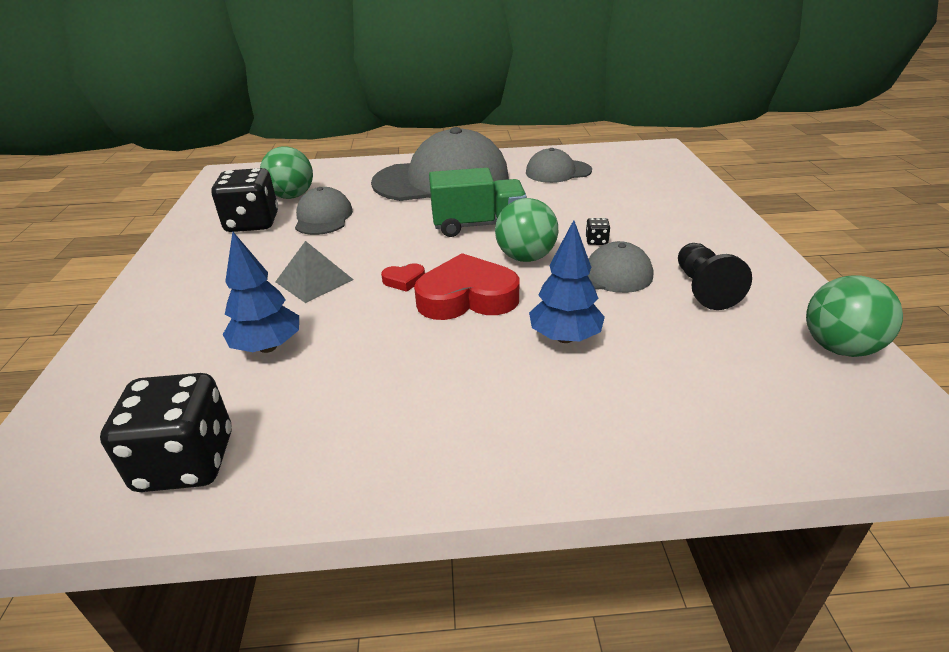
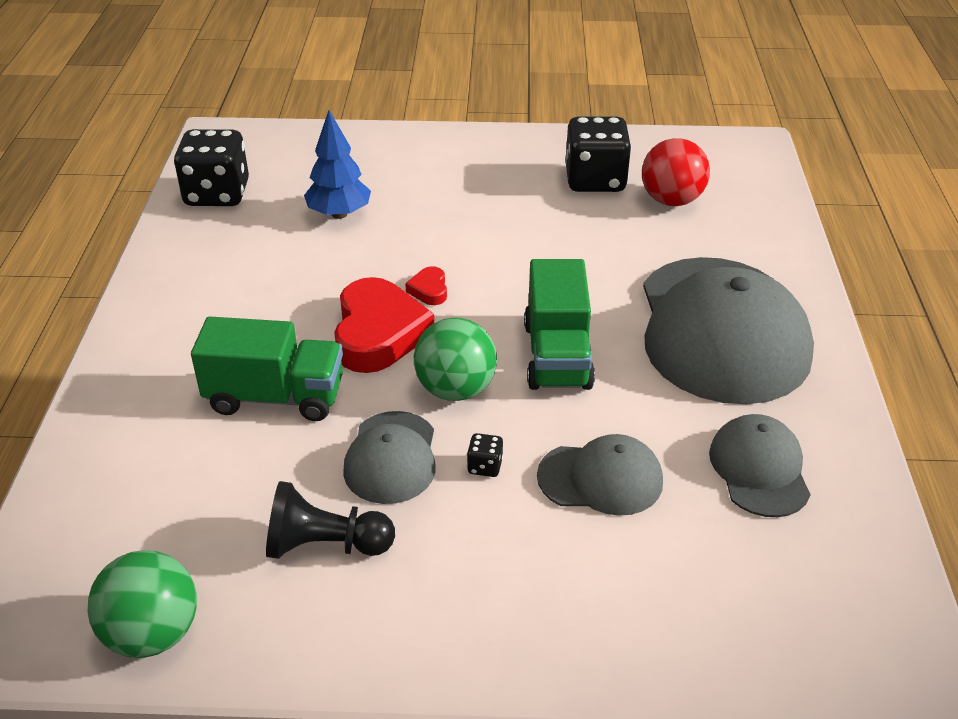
camera: 95 degrees right, 5 degrees up
(292, 196) = (671, 200): green ball -> red ball
(314, 280) = (448, 231): grey pyramid -> none
(323, 217) = (603, 228): grey cap -> grey cap (600, 479)
(565, 337) = (275, 397): blue tree -> green truck

